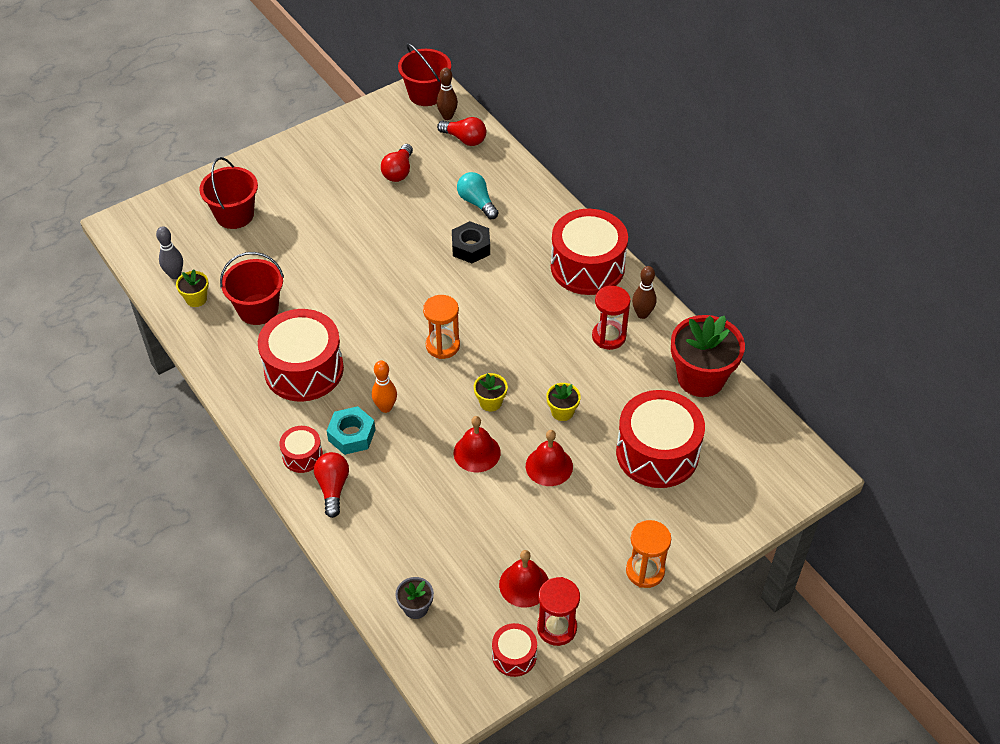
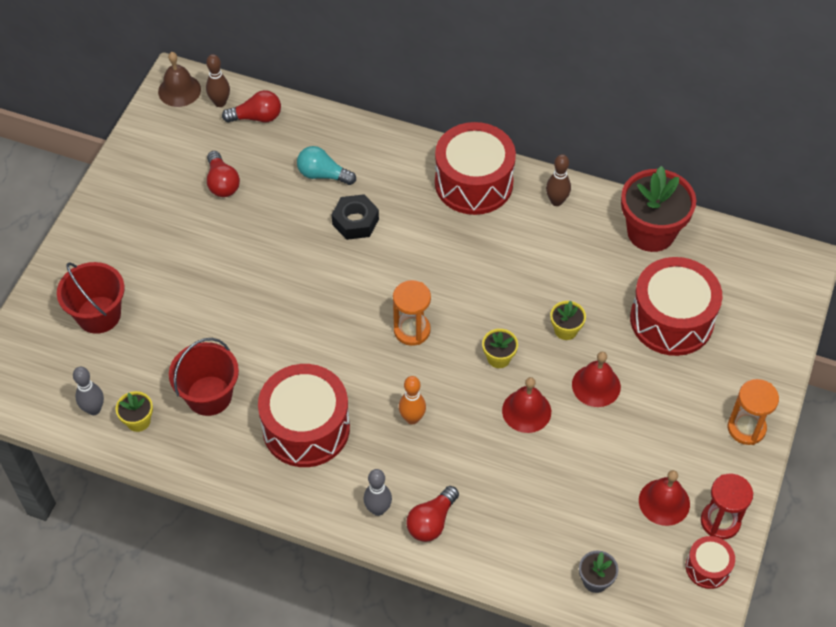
camera: 35 degrees left, 5 degrees up
(302, 456) = (378, 509): red drum -> grey bowling pin
(333, 488) = (432, 521): red light bulb -> red light bulb turned 105 degrees counterclockwise
(351, 435) = (405, 463): turquoise nut -> none
(426, 94) = (179, 90): red bucket -> brown bell
(609, 336) = (546, 238): red hourglass -> none

